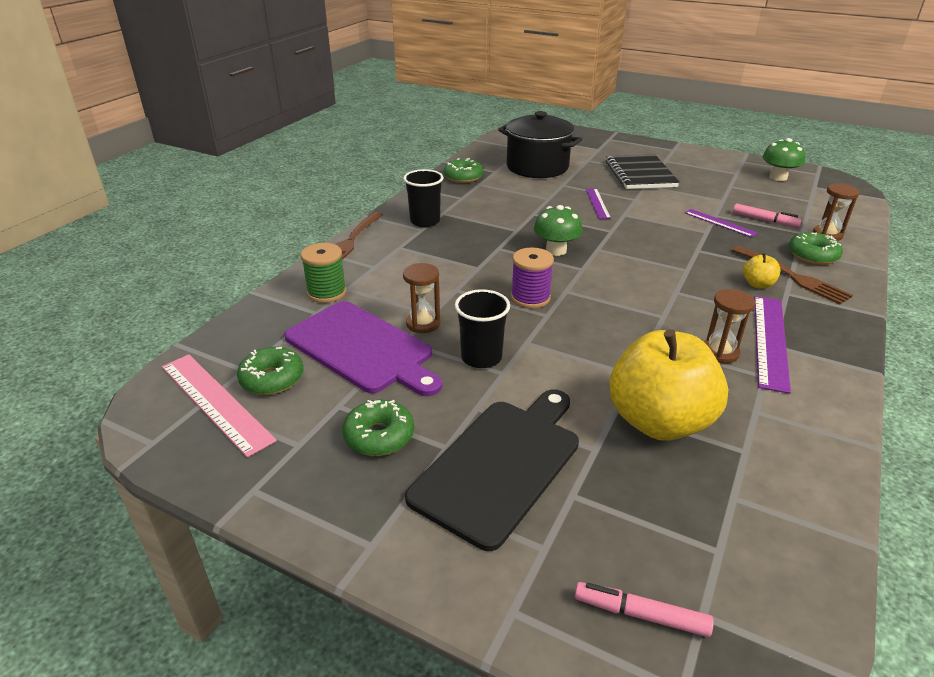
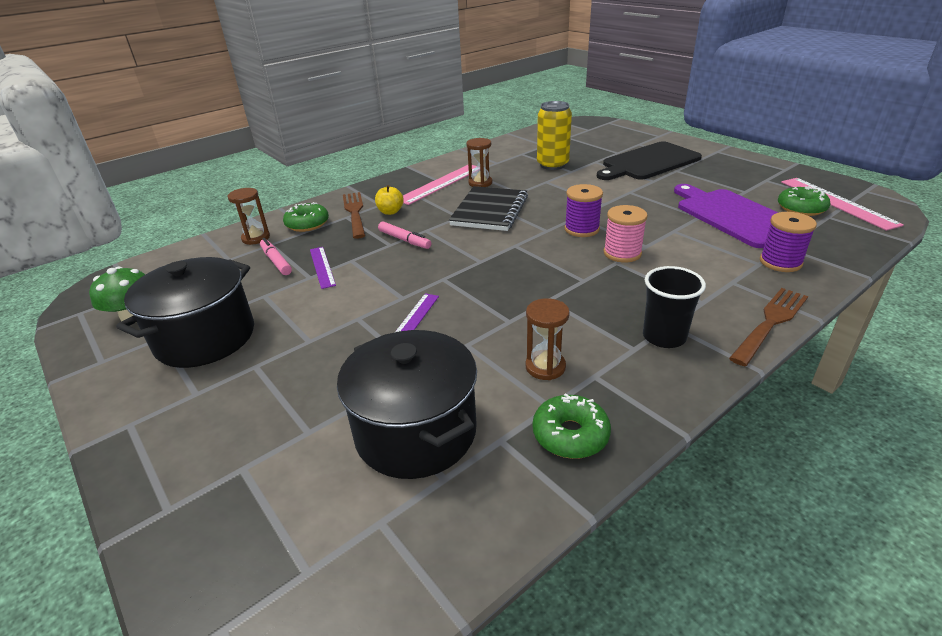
camera: 155 degrees left, 0 degrees up
(327, 292) = (780, 262): green spool -> purple spool
(379, 436) = (716, 177): green donut -> none
(423, 323) = (682, 224): brown hourglass -> brown hourglass (545, 367)
(476, 277) = (622, 253): none -> pink spool
(481, 357) = (641, 200): black cup -> none
(556, 250) = (524, 266): green mushroom -> none
(640, 174) = (283, 366): black notebook -> black notebook (489, 211)
(641, 615) = (611, 131): pink marker -> pink marker (404, 240)
(659, 421) = (552, 165): yellow apple -> yellow can
(709, 176) = (205, 338): none -> black pot
(770, 341) = (440, 183): purple ruler -> pink ruler

